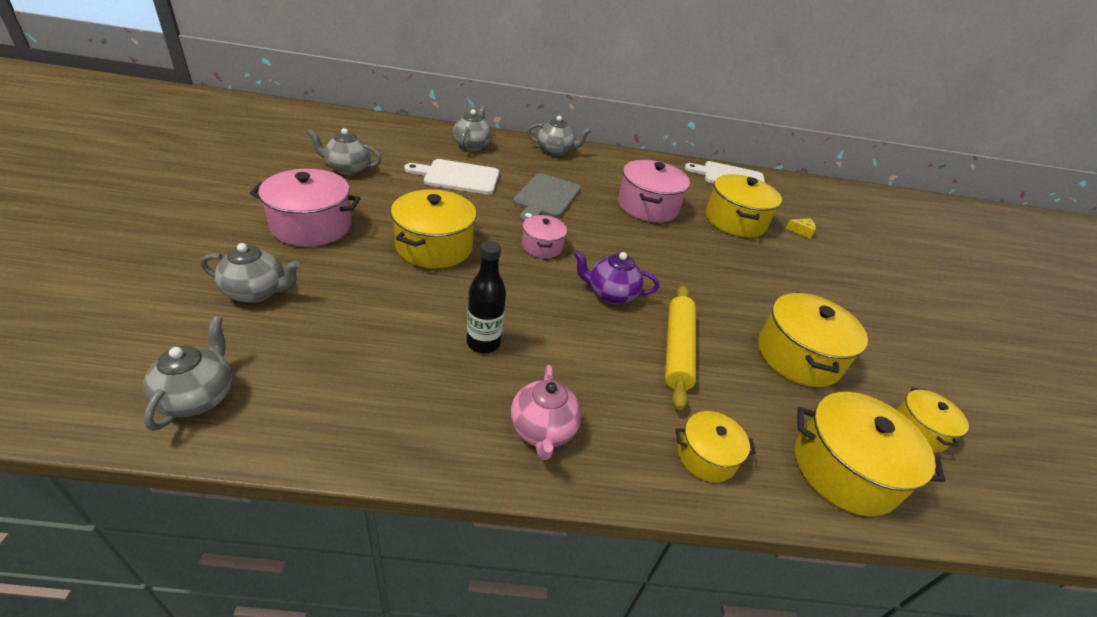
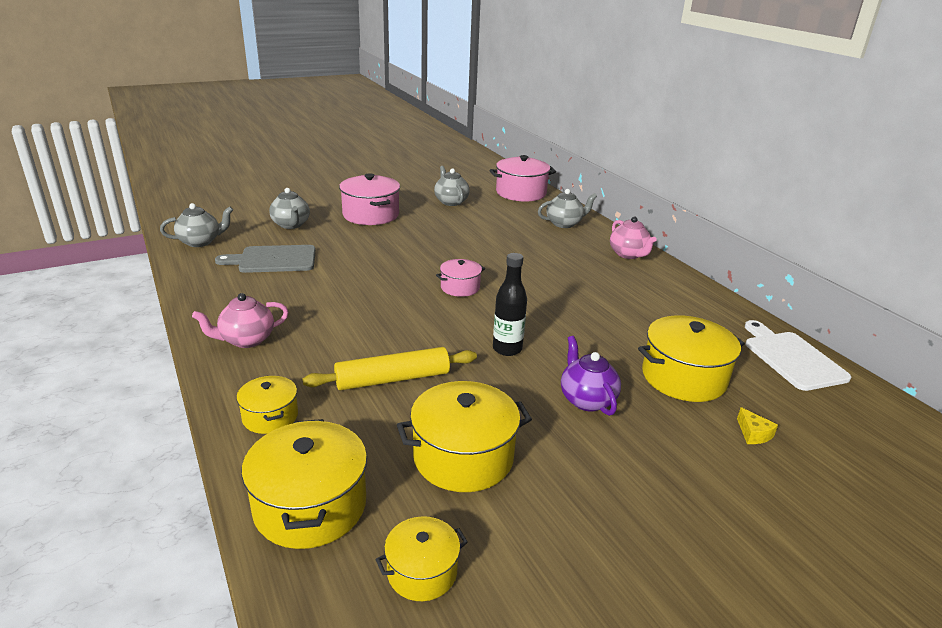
camera: 65 degrees right, 10 degrees down
(434, 246) = (401, 252): yellow pot -> none
(458, 177) = (506, 233): white cutting board -> none
(483, 343) = (314, 297): black bottle -> black bottle (507, 349)
(546, 197) = (538, 270): grey cutting board -> grey cutting board (274, 260)
(555, 151) = (628, 254): grey teapot -> pink teapot
(610, 294) = (433, 331): purple teapot -> purple teapot (586, 400)
(647, 206) = (613, 319): pink pot -> pink pot (521, 193)

